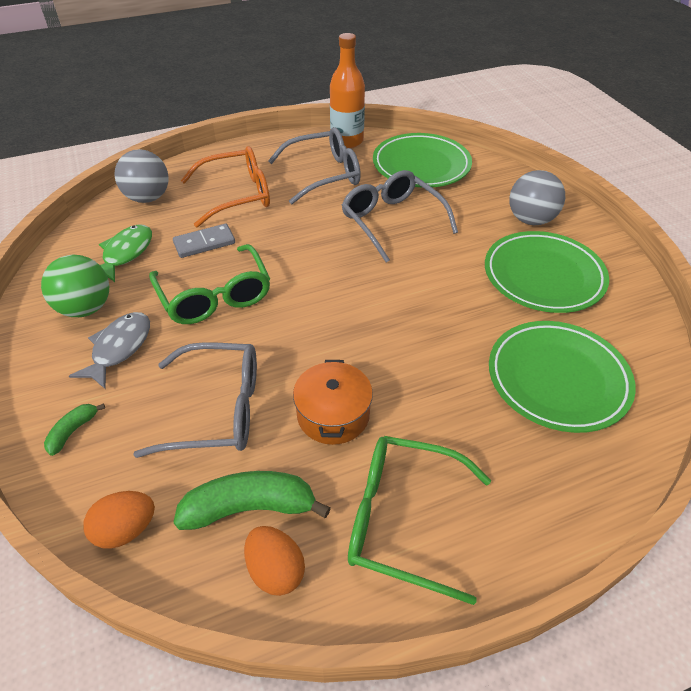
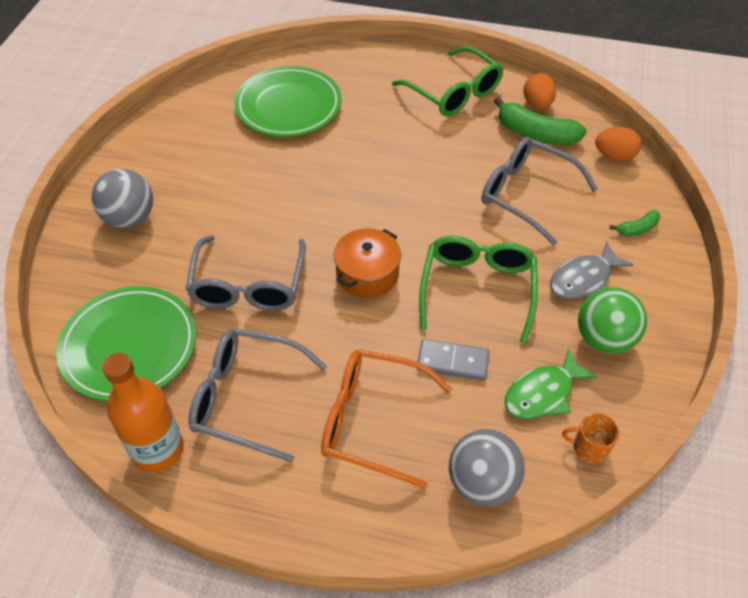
camera: 145 degrees left, 5 degrees up
(80, 239) = (589, 447): none -> orange mug
(333, 415) = (450, 155): orange pot -> orange pot (367, 274)
(543, 276) = (198, 167): green plate -> none

